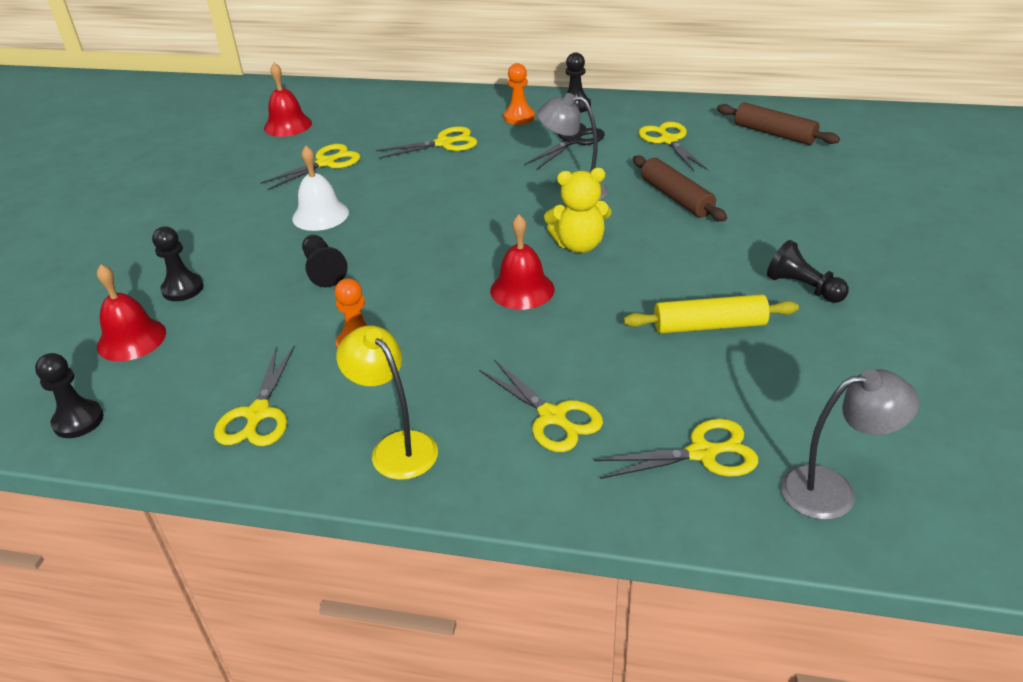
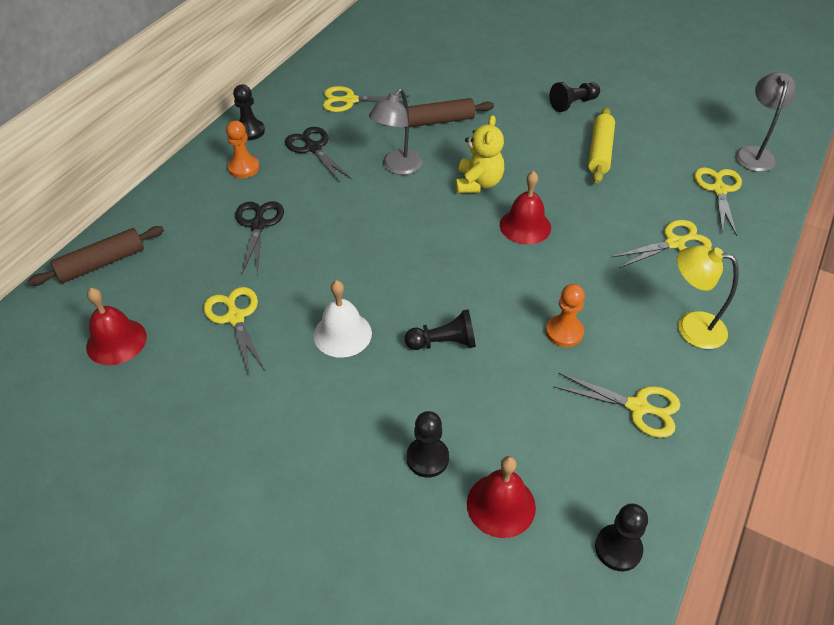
camera: 75 degrees left, 10 degrees up
(396, 447) = (691, 327): yellow lamp -> yellow lamp turned 45 degrees clockwise
(444, 143) = (258, 225): yellow scissors -> black scissors
(774, 134) = (375, 53): brown rolling pin -> brown rolling pin (101, 263)

